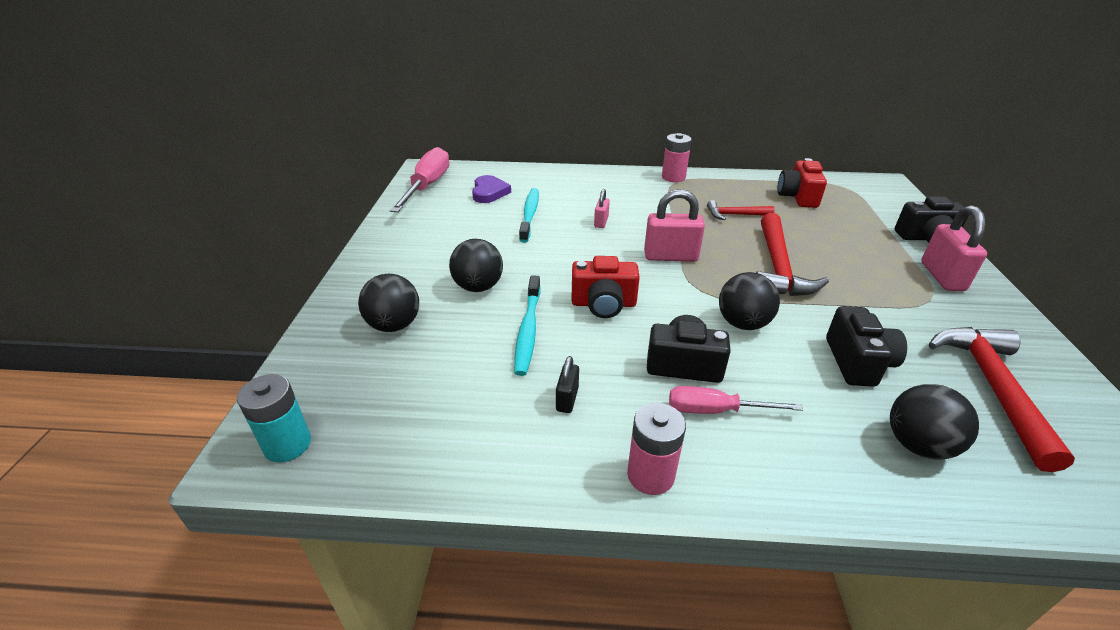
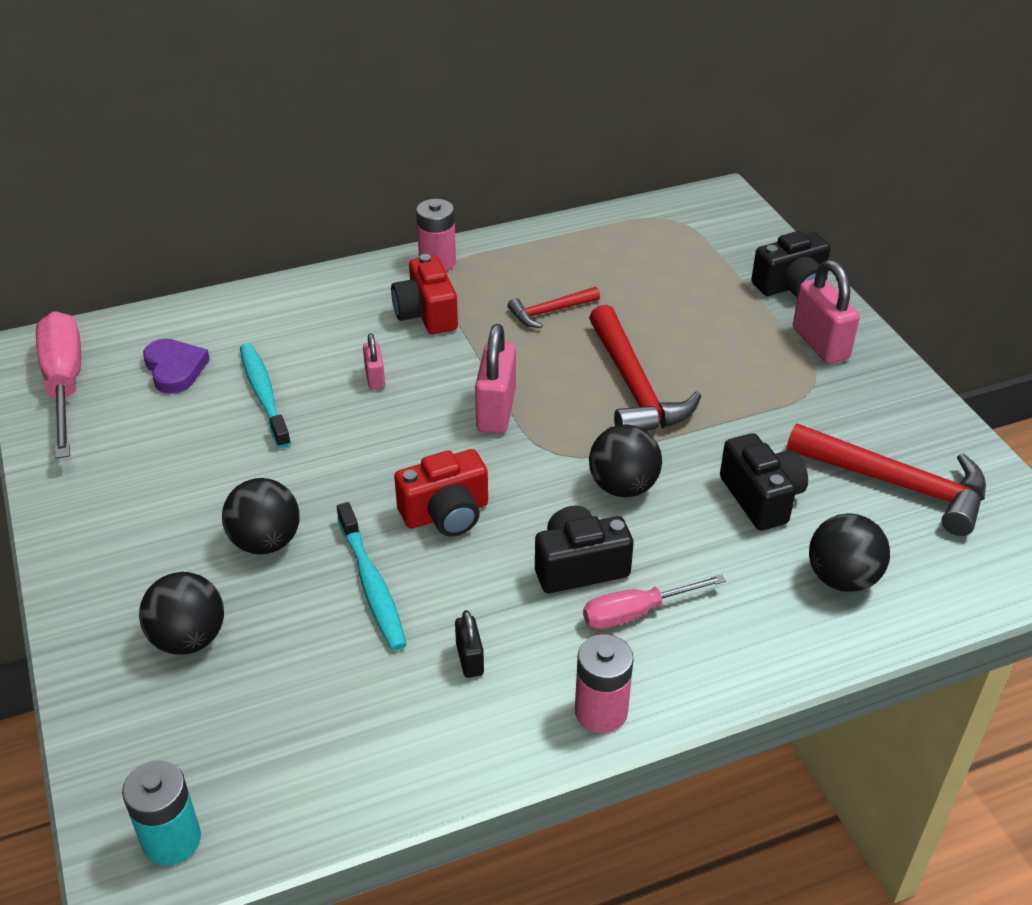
camera: 25 degrees left, 5 degrees up
(670, 256) = (496, 410): pink padlock -> pink padlock turned 60 degrees counterclockwise
(798, 197) = (619, 255): red camera -> red camera (426, 314)
(992, 388) = (897, 484): red hammer -> red hammer turned 135 degrees clockwise

